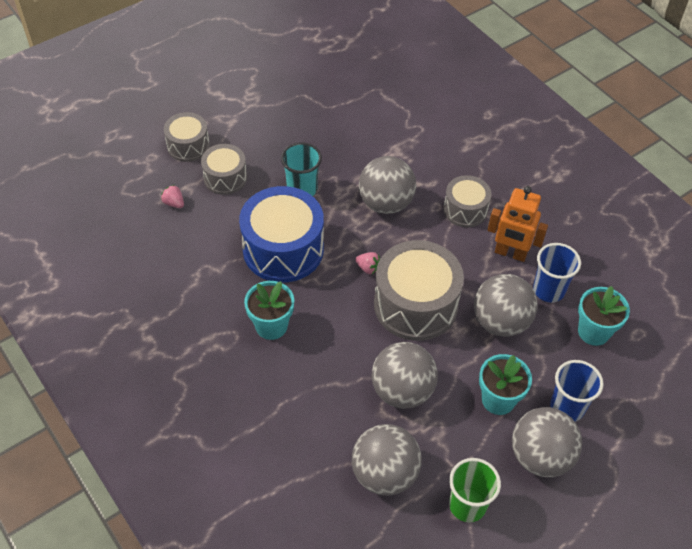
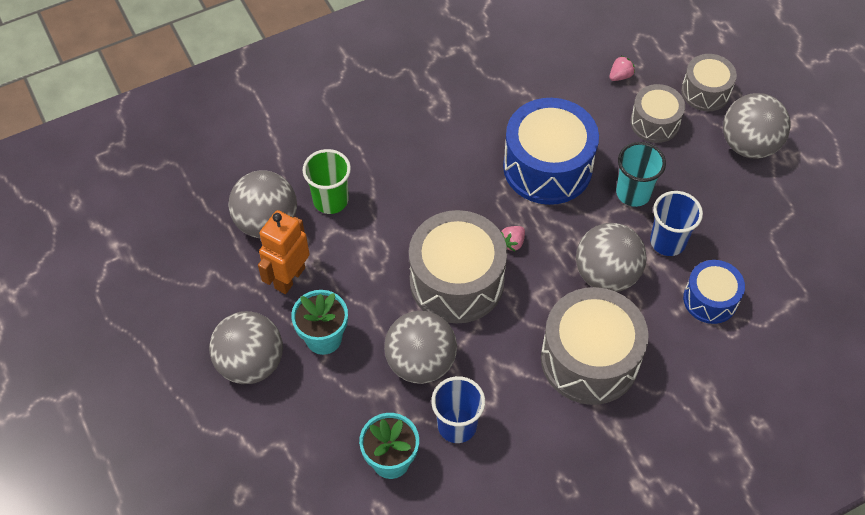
camera: 100 degrees right, 5 degrees up
(271, 326) = (449, 148): turquoise flower pot -> none
(394, 140) = (710, 299): none -> blue drum
(402, 390) = (352, 251): grey ball -> grey ball (748, 145)
(465, 210) = (589, 359): grey drum -> grey drum, size x1.77
(467, 505) = (217, 286): green cup -> green cup (330, 200)
(510, 253) = (516, 395): orange robot -> orange robot (289, 278)
(567, 407) = (300, 404): blue cup -> blue cup (667, 241)

